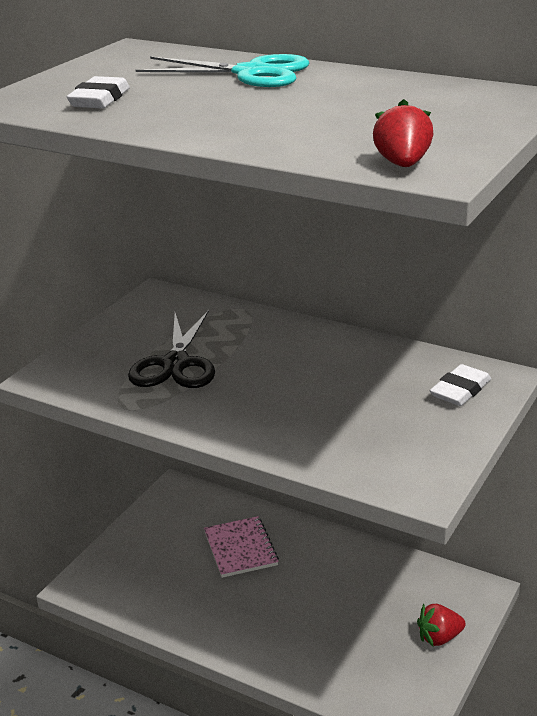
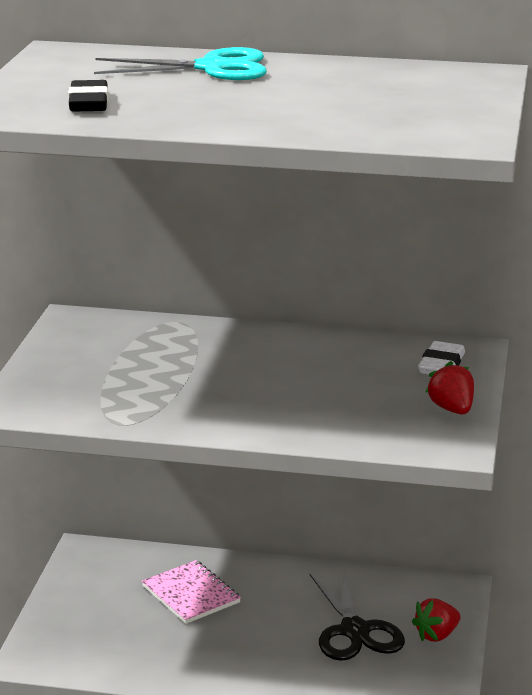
camera: 20 degrees left, 5 degrees down
(99, 99) = (88, 103): white eraser -> black eraser
(176, 364) = (144, 379): black scissors -> black scissors (354, 631)
(402, 164) = (435, 137): red strawberry -> red strawberry (452, 409)

